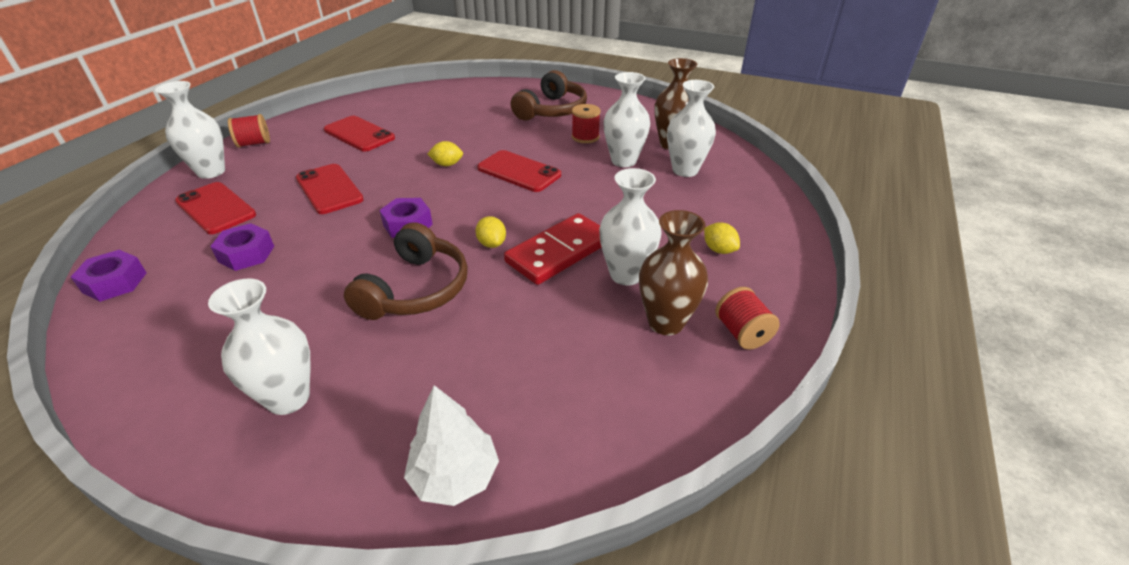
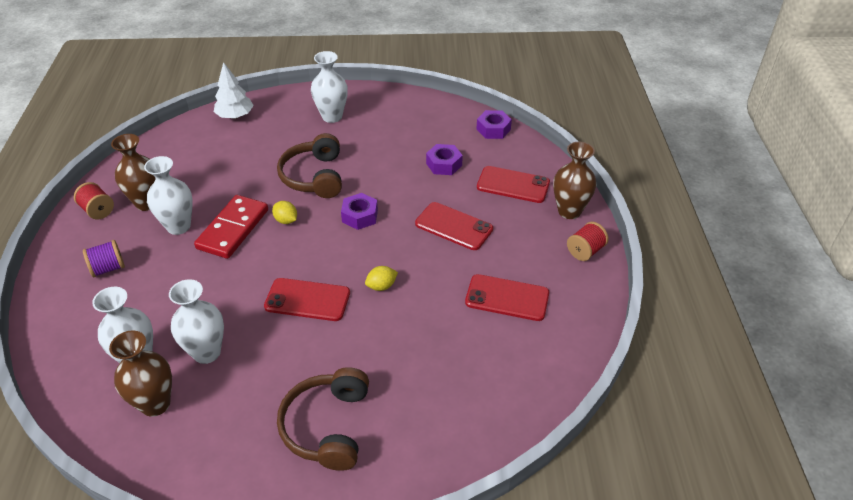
camera: 155 degrees right, 5 degrees up
(211, 172) = (569, 211): white vase -> brown vase
(585, 137) = (262, 381): red spool -> none
(719, 250) = (108, 268): yellow lemon -> purple spool

